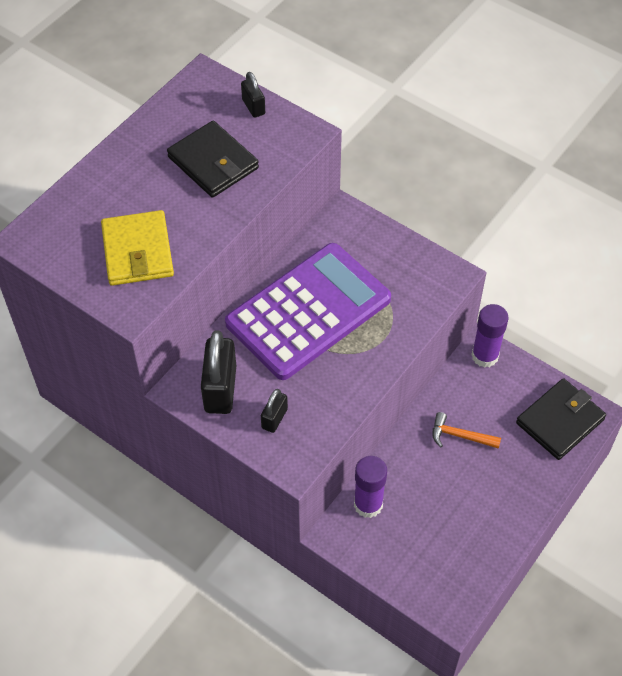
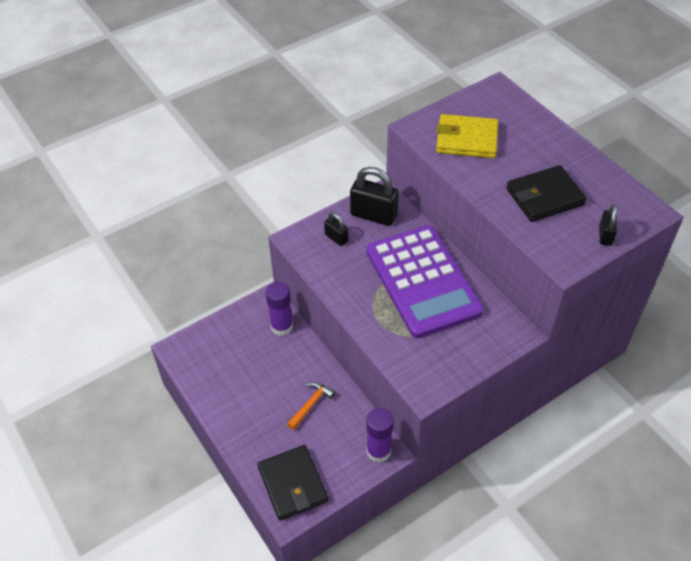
camera: 110 degrees right, 5 degrees down
(253, 107) = (605, 235): black padlock -> black padlock turned 75 degrees counterclockwise

